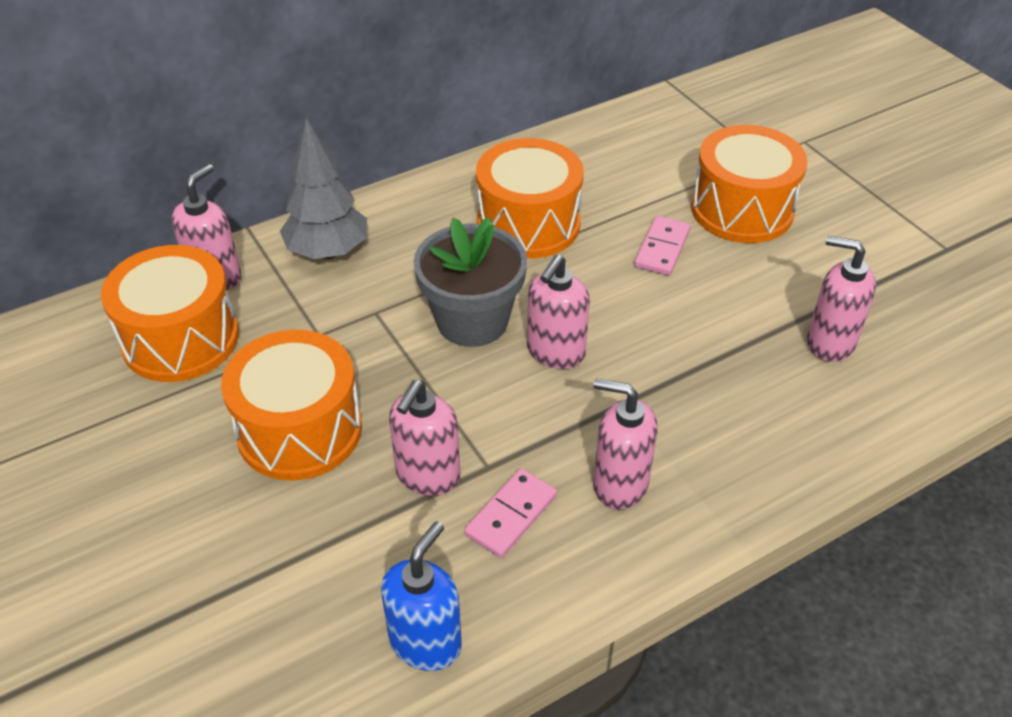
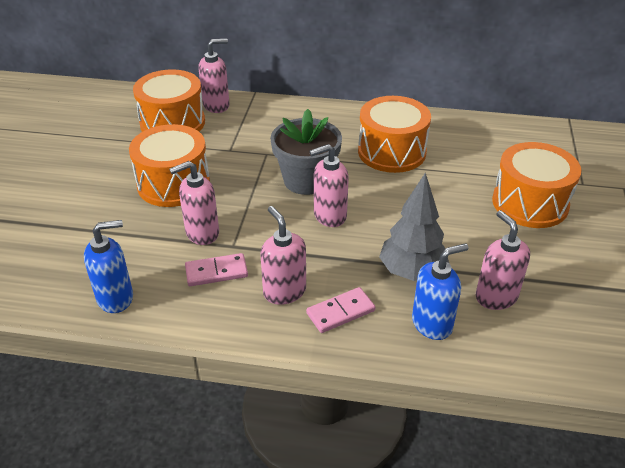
camera: 40 degrees right, 5 degrees down
(328, 252) = (277, 118): grey tree -> grey tree (411, 272)
(662, 248) = (453, 198): pink domino -> pink domino (340, 312)
(808, 415) = (432, 324): none -> blue soap dispenser

